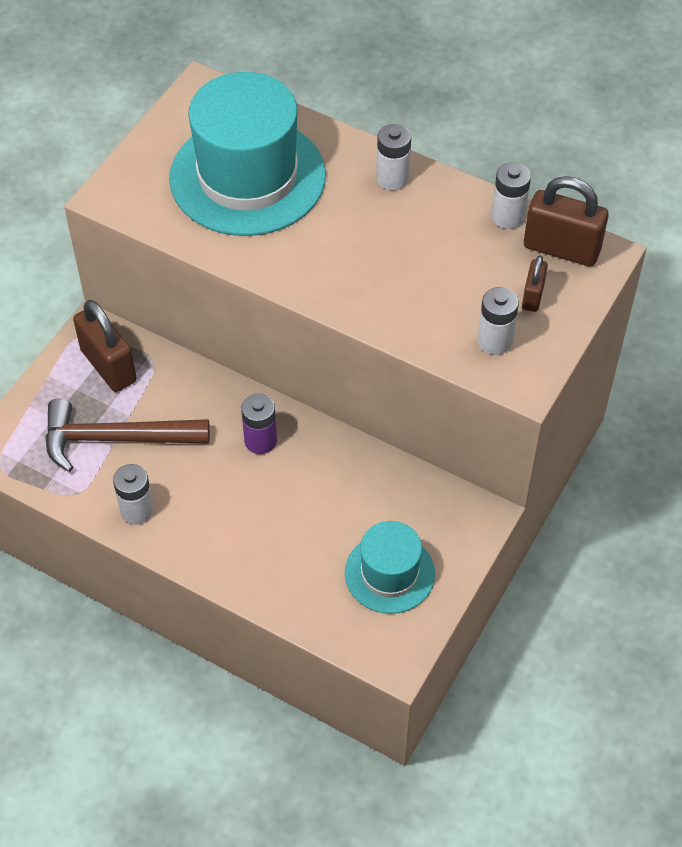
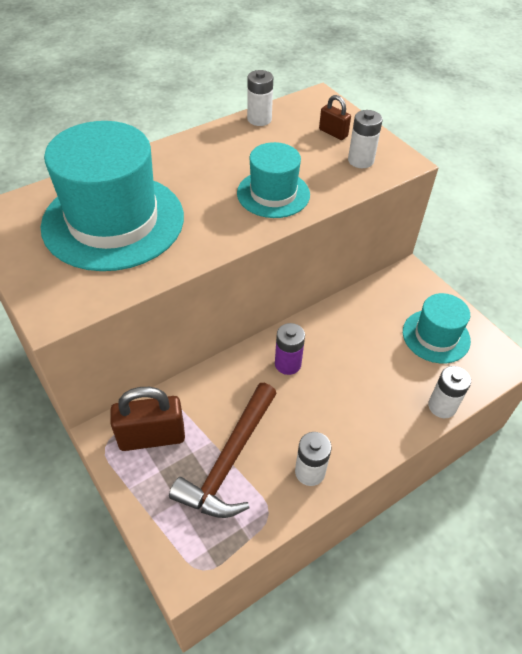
camera: 65 degrees left, 5 degrees down
(376, 283) = (273, 194): none -> turquoise hat
(392, 178) = (183, 153): white battery -> white battery (442, 406)
(561, 249) = (302, 109): brown padlock -> none

